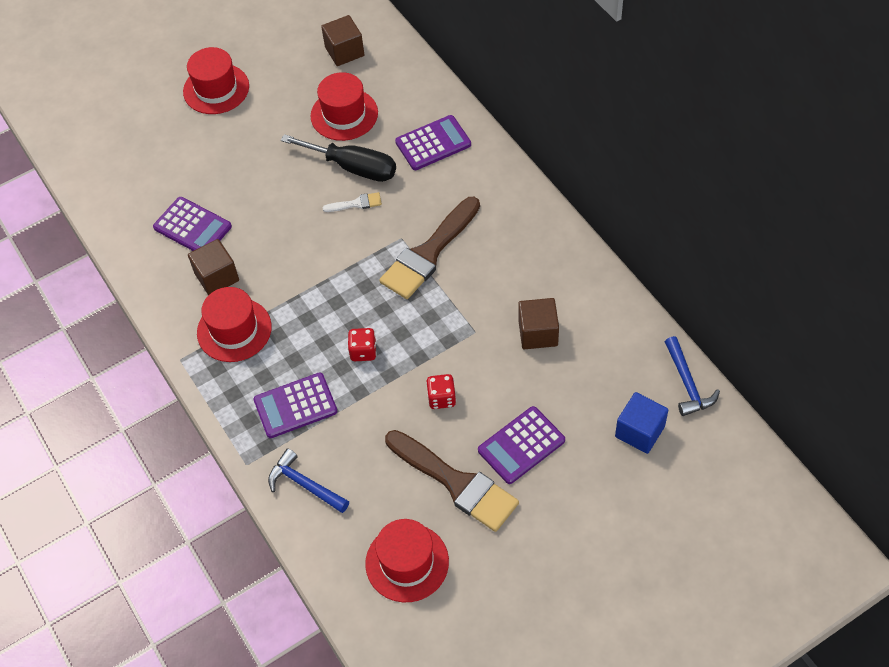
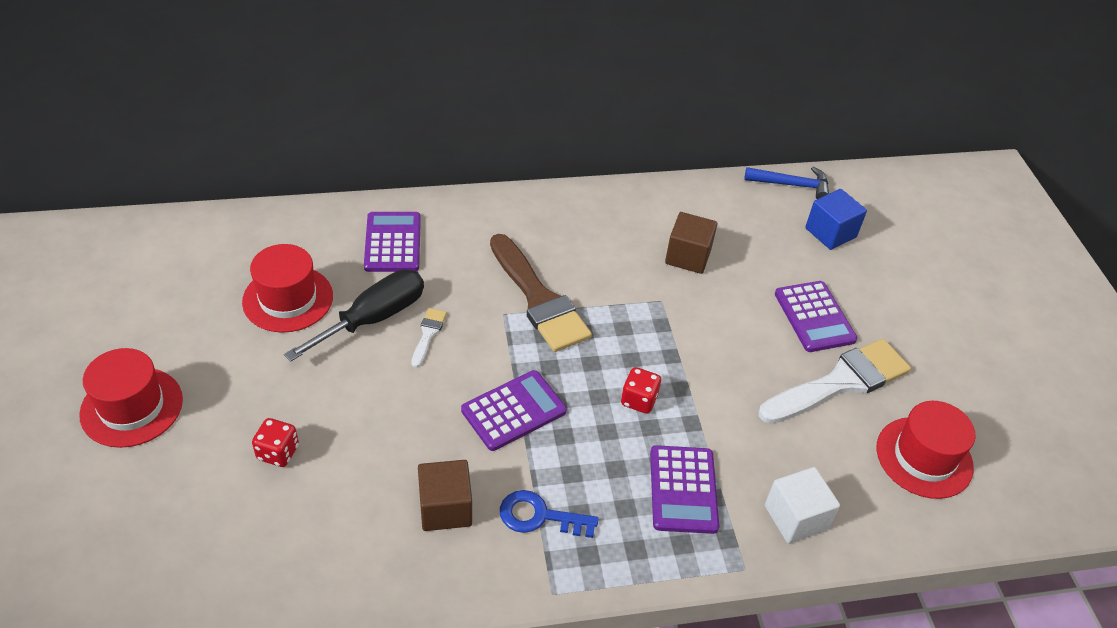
camera: 75 degrees left, 10 degrees down
(192, 227) = (345, 509): purple calculator -> purple calculator (514, 411)
(234, 330) = (539, 516): red hat -> blue key
(304, 484) = (795, 517): blue hammer -> white cube
(344, 51) = (192, 265): brown cube -> none
(441, 398) = (732, 356): red dice -> red dice (278, 452)
(456, 483) = (840, 382): brown brush -> white brush

